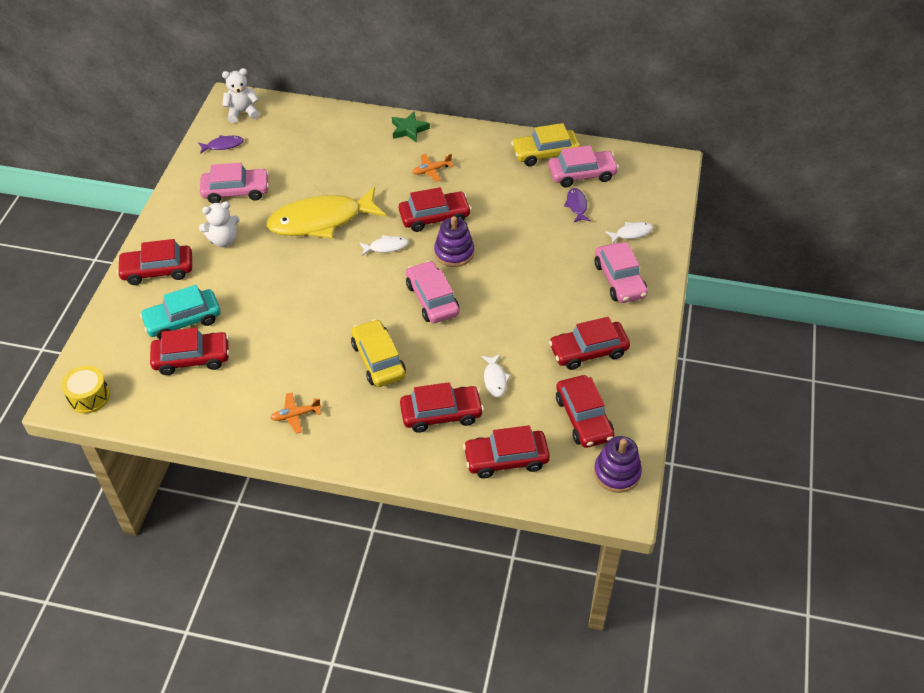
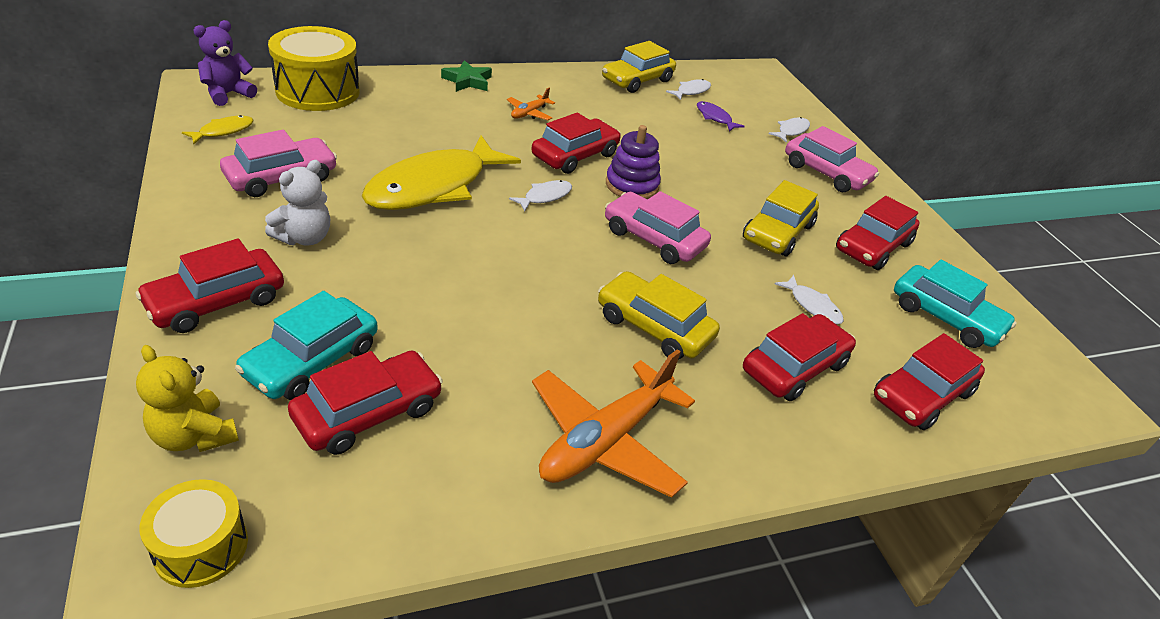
camera: 35 degrees left, 10 degrees down
(111, 343) = (194, 436): none -> yellow teddy bear
(223, 145) = (223, 131): purple fish -> yellow fish
(242, 112) = (228, 94): white teddy bear -> purple teddy bear
(295, 415) = (605, 440): orange plane -> orange plane, size x2.13
(299, 120) = (318, 91): none -> yellow drum
(526, 319) = (777, 232): none -> yellow car
(582, 174) = (691, 91): pink car -> white fish
(583, 418) = (945, 317): red car -> turquoise car
(617, 473) = (1043, 365): purple stacking toy -> none

